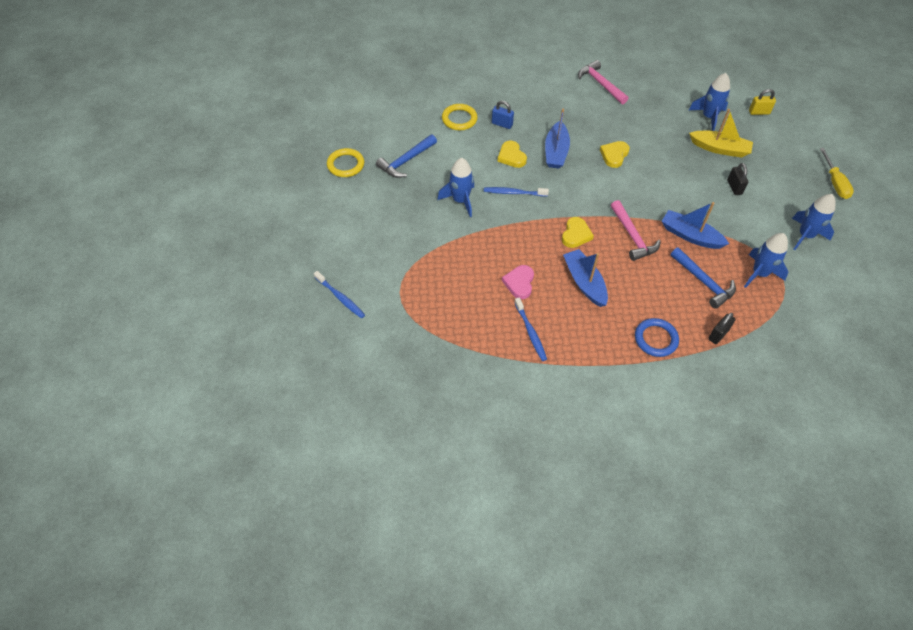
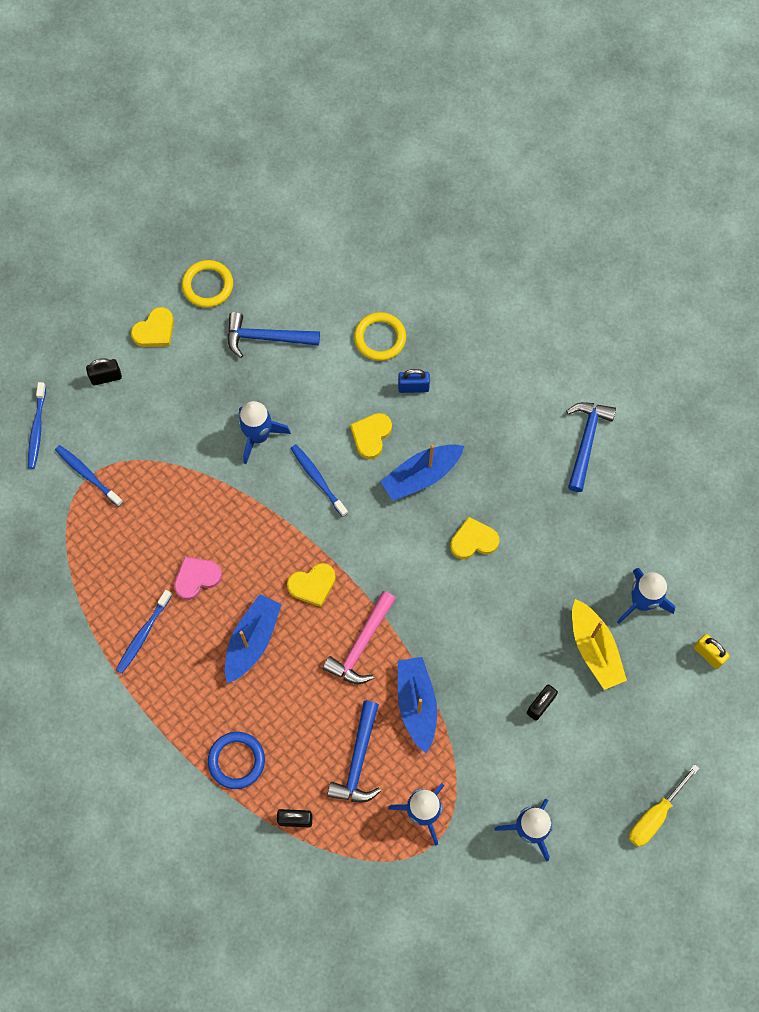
camera: 50 degrees right, 15 degrees up
(344, 203) = (155, 331): none -> yellow heart
(347, 243) = (106, 377): none -> black padlock
(398, 292) = (87, 475): none -> blue toothbrush
(502, 124) = (413, 387): blue padlock -> blue padlock turned 75 degrees counterclockwise
(600, 84) = (586, 441): pink hammer -> blue hammer

